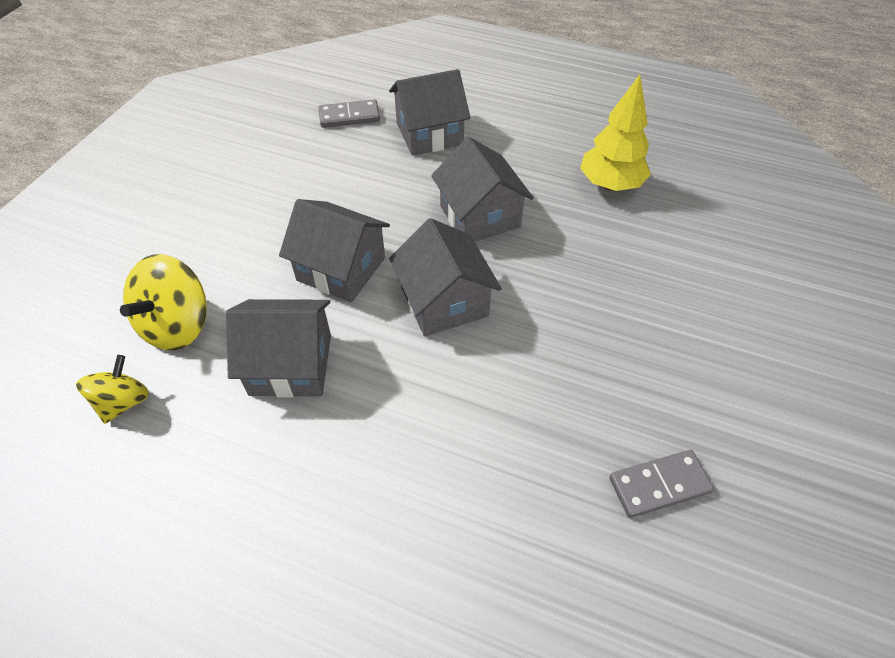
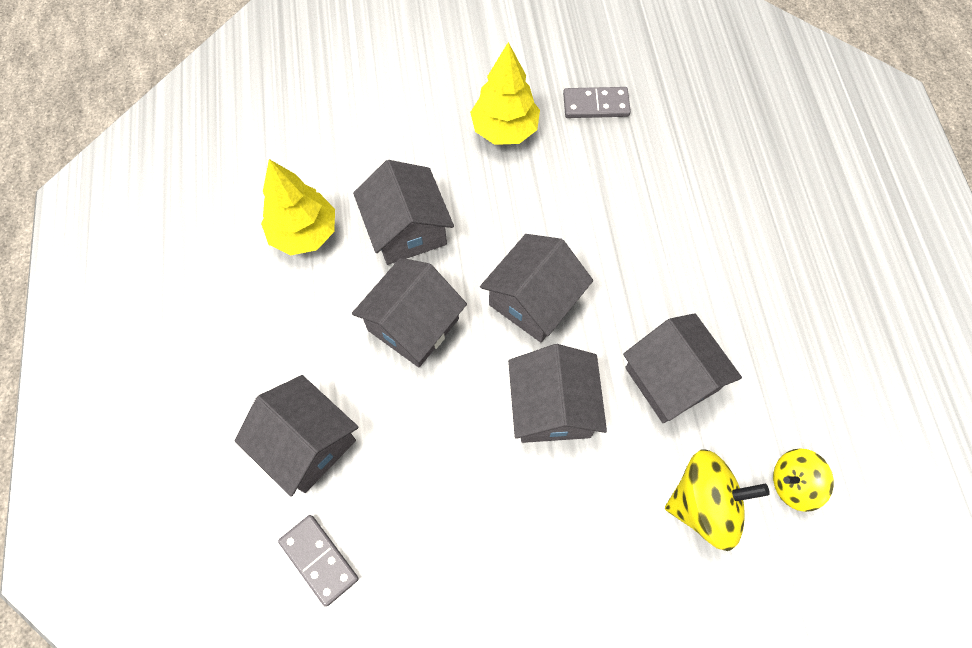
camera: 120 degrees left, 15 degrees up
(576, 246) = (407, 229): none -> grey house
(659, 485) = (596, 105): grey domino -> grey domino turned 45 degrees counterclockwise
(661, 371) = (504, 130): none -> yellow tree

